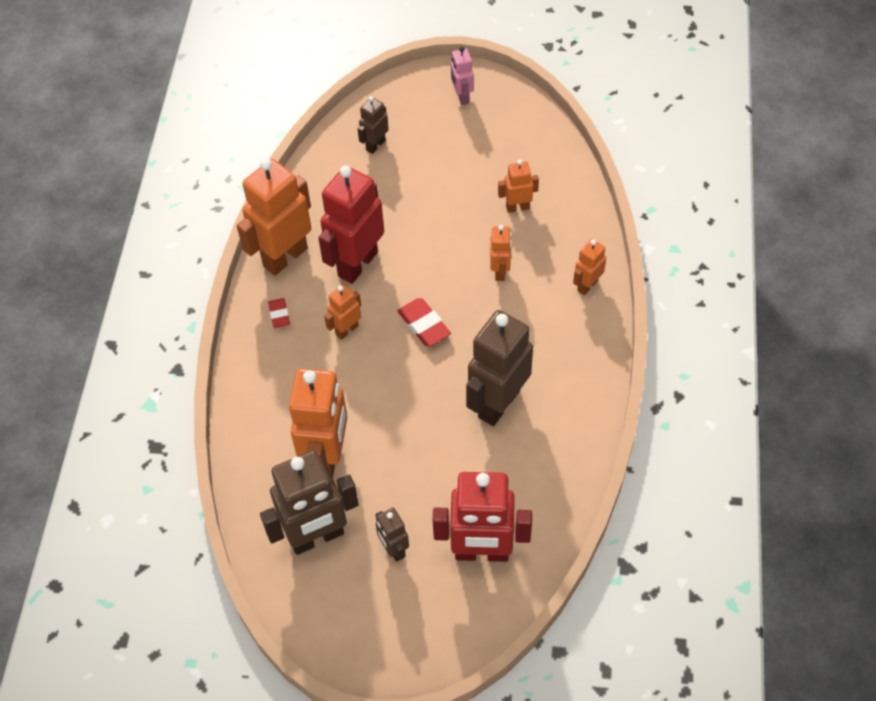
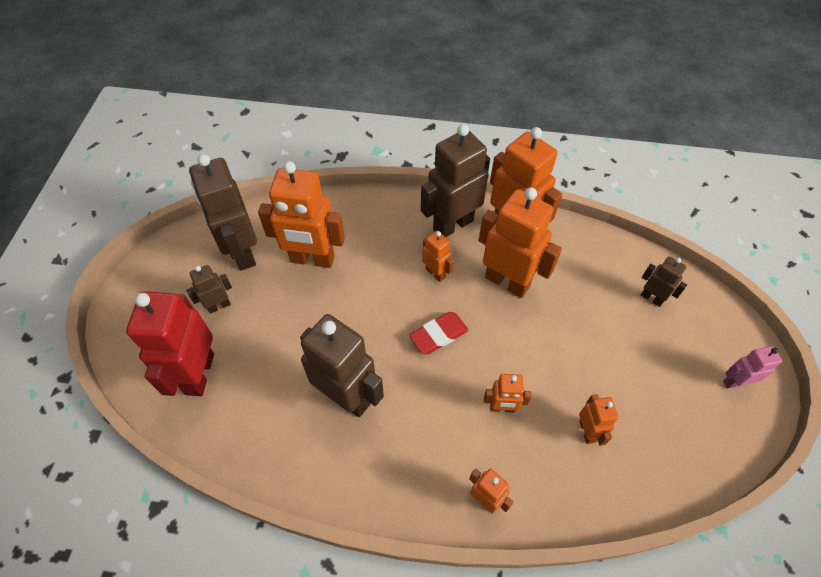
camera: 90 degrees right, 0 degrees up
(279, 315) = (452, 225): red eraser -> brown robot
(357, 264) = (507, 281): red robot -> orange robot

